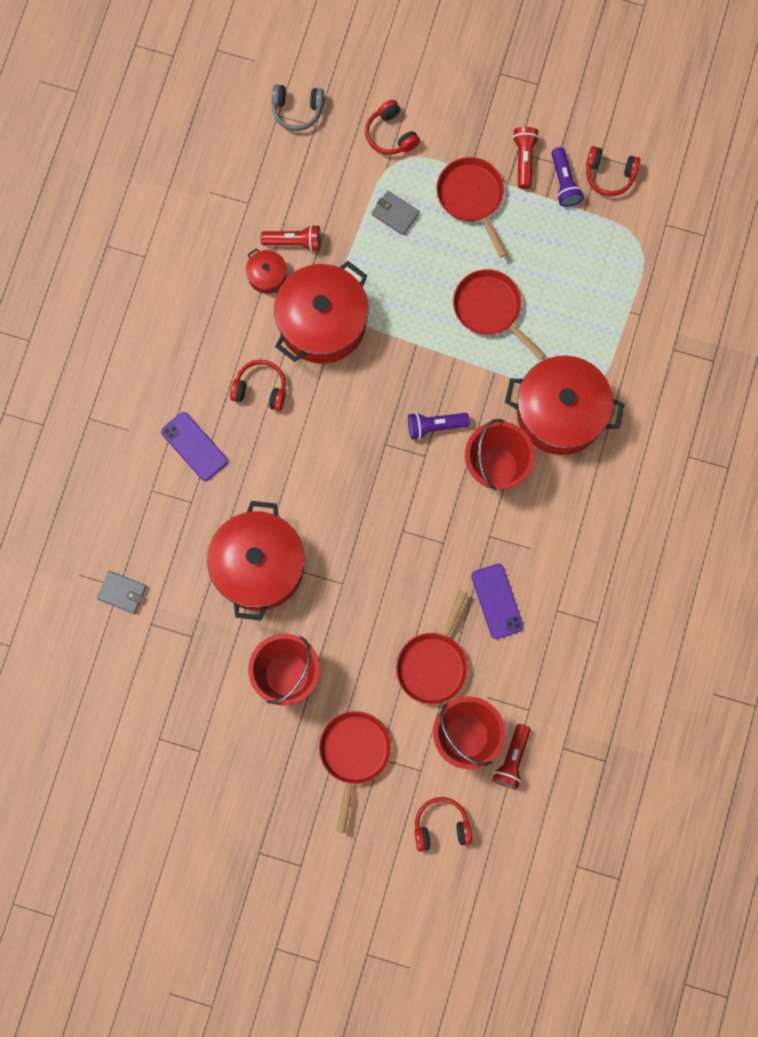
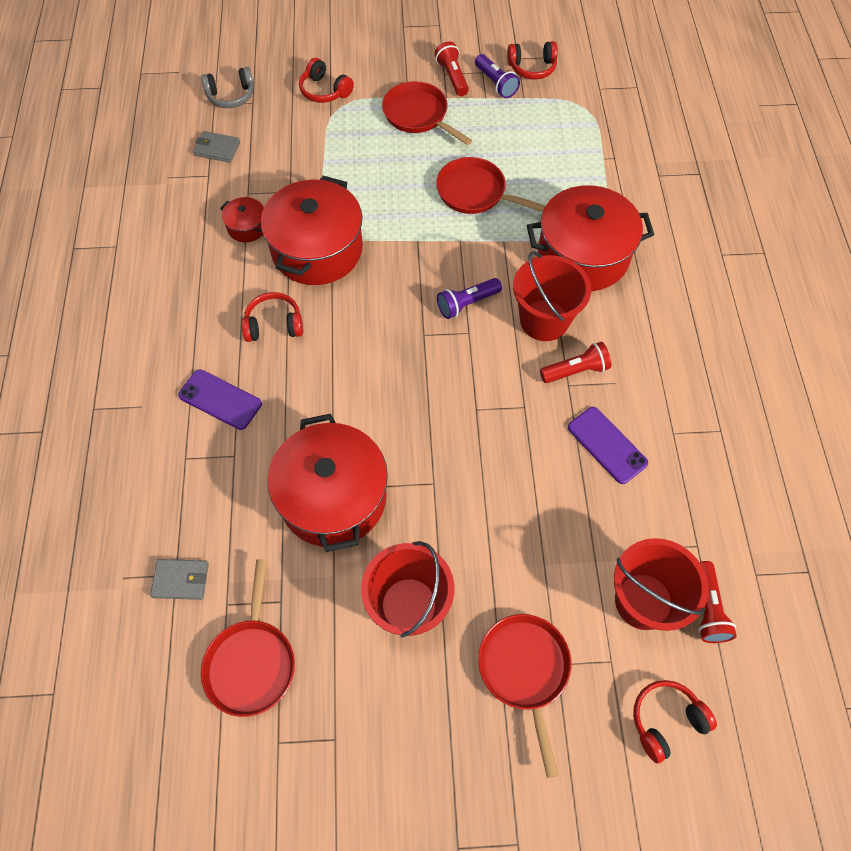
camera: 20 degrees left, 15 degrees down
(294, 242) = (264, 193): red flashlight -> red flashlight (575, 370)
(395, 214) = (353, 146): grey wallet -> grey wallet (217, 149)
(433, 664) = (570, 533): red pan -> red pan (251, 661)

